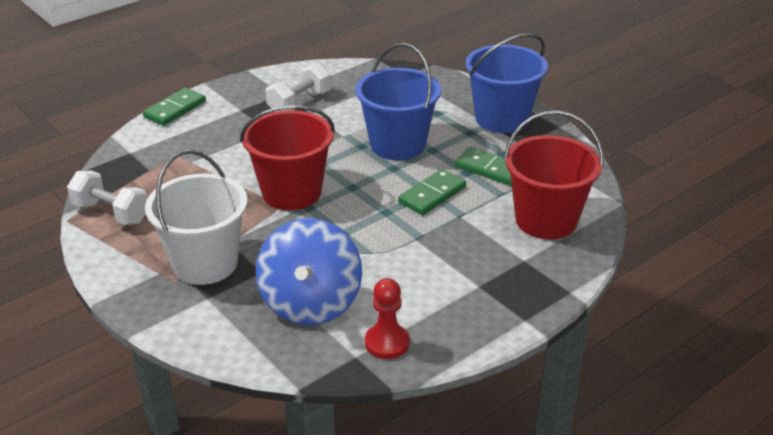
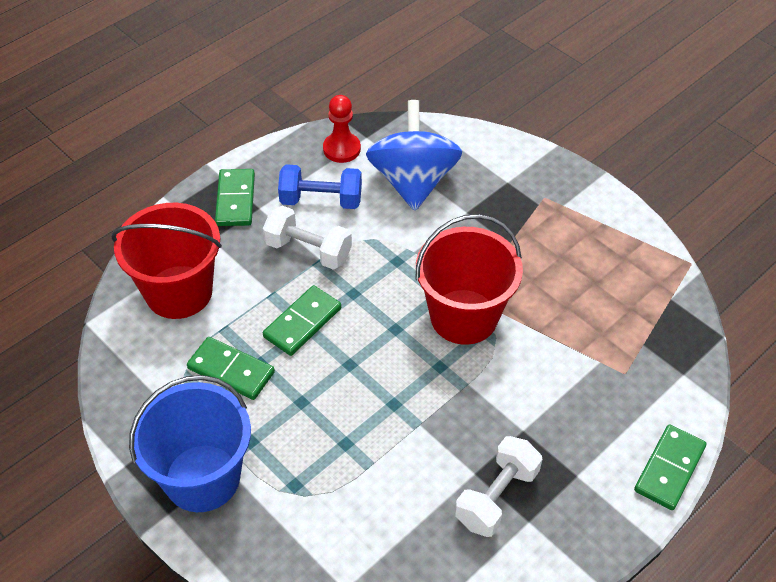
camera: 175 degrees right, 15 degrees up
(111, 213) = (650, 274): white dumbbell -> white dumbbell (308, 250)
(205, 263) = (524, 218): white bucket -> none
(397, 145) = (347, 410): blue bucket -> none
(413, 289) = (321, 200): none -> blue dumbbell
(505, 294) = (235, 200): none -> green domino

